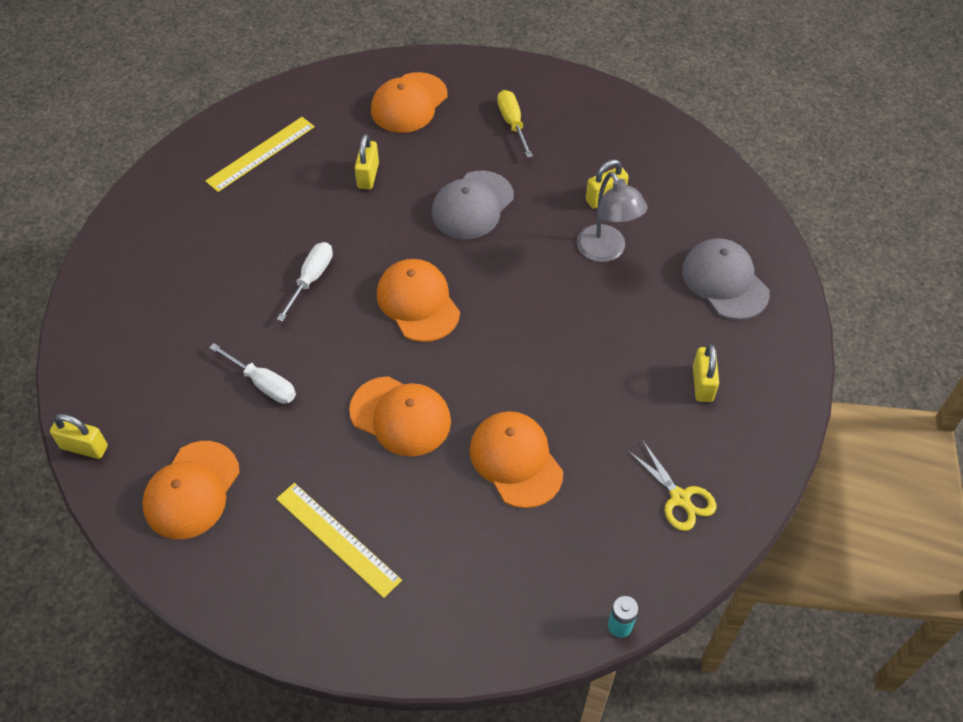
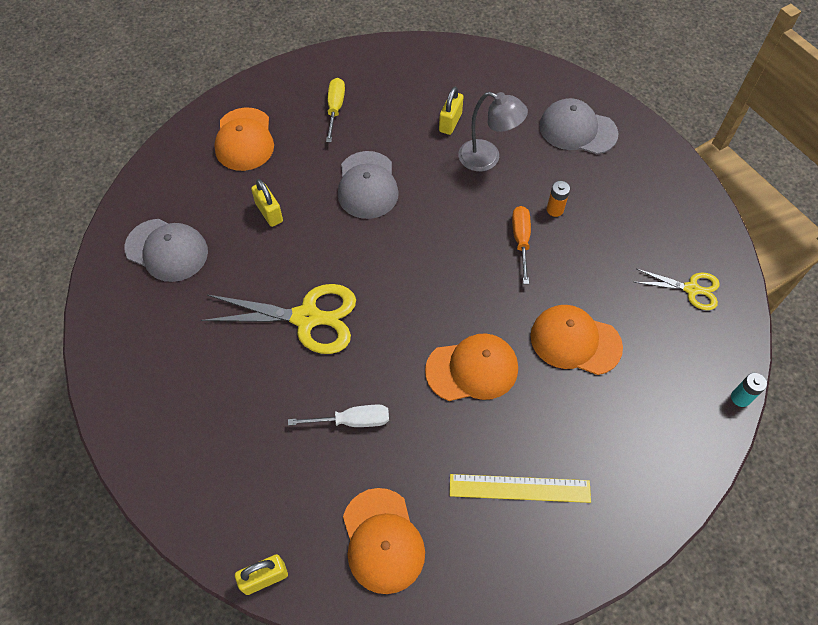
camera: 40 degrees left, 5 degrees up
(261, 153) = (167, 250): yellow ruler -> grey cap
(311, 279) = (306, 318): white screwdriver -> yellow scissors
(418, 302) = (401, 280): orange cap -> none
(512, 123) = (335, 108): yellow screwdriver -> yellow screwdriver turned 60 degrees clockwise
(560, 342) = (521, 240): none -> orange screwdriver
(622, 337) = (555, 210): none -> orange battery
(702, 384) = (631, 206): yellow padlock -> none

